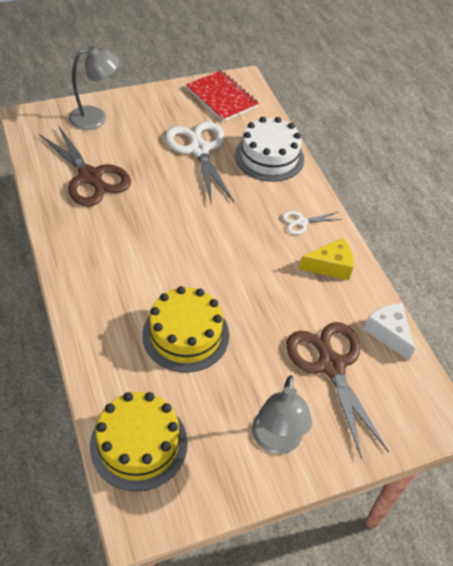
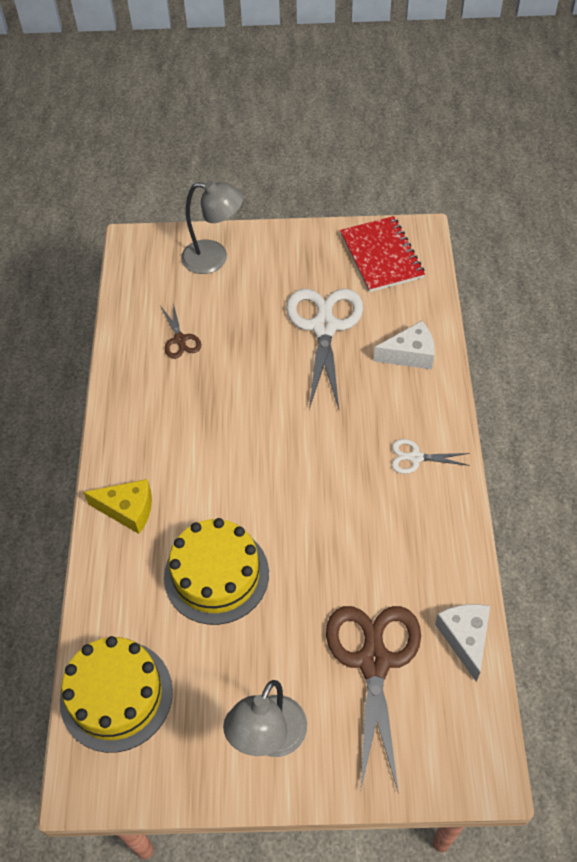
camera: 25 degrees right, 5 degrees up
(90, 177) = (180, 339): brown scissors -> brown scissors, size x0.47
(269, 157) = (410, 355): white cake -> white cheese
(330, 266) = (428, 528): yellow cheese -> yellow cheese (128, 510)

